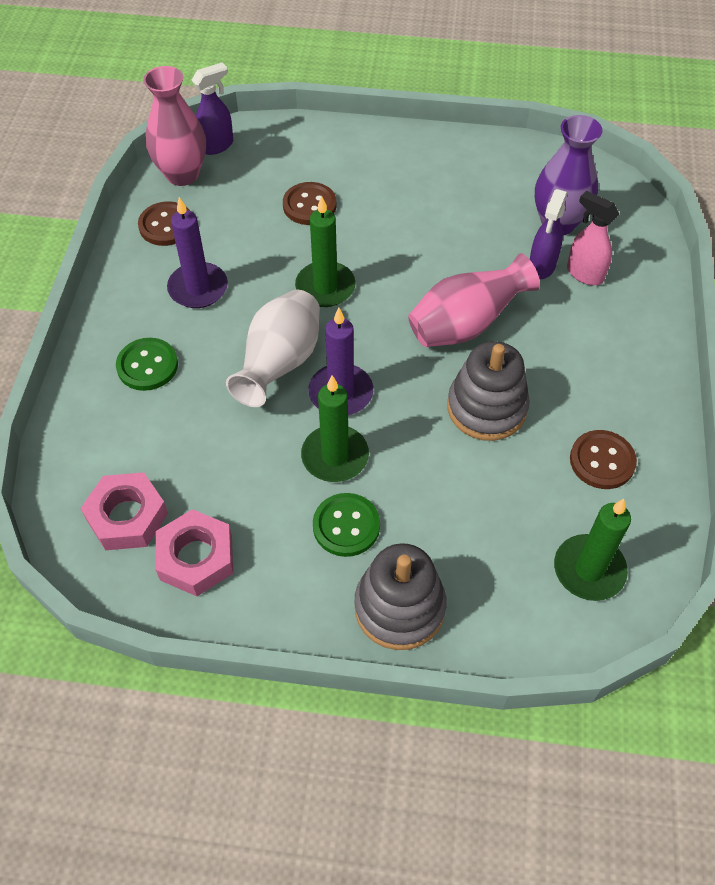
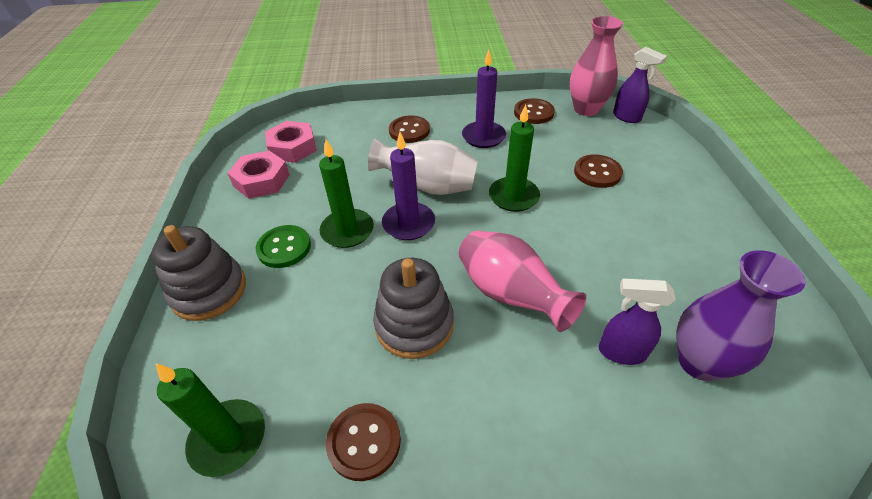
camera: 80 degrees right, 10 degrees down
(147, 366) = (409, 131): green button -> brown button
(584, 274) = (634, 398): pink spray bottle -> none

